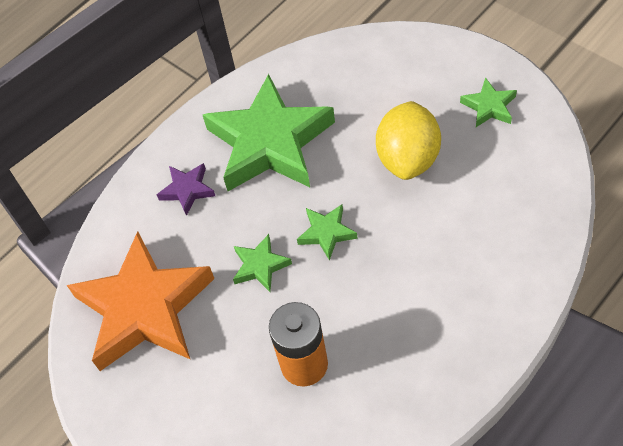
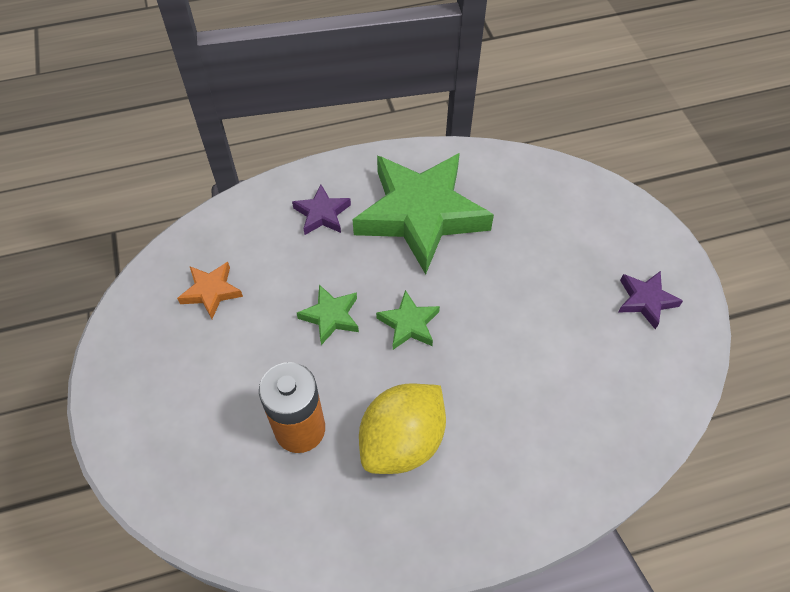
camera: 25 degrees right, 0 degrees up
(144, 308) = (211, 291): orange star -> orange star, size x0.43
(408, 158) = (533, 302): yellow lemon -> yellow lemon (402, 441)
(489, 106) = (645, 300): green star -> purple star

